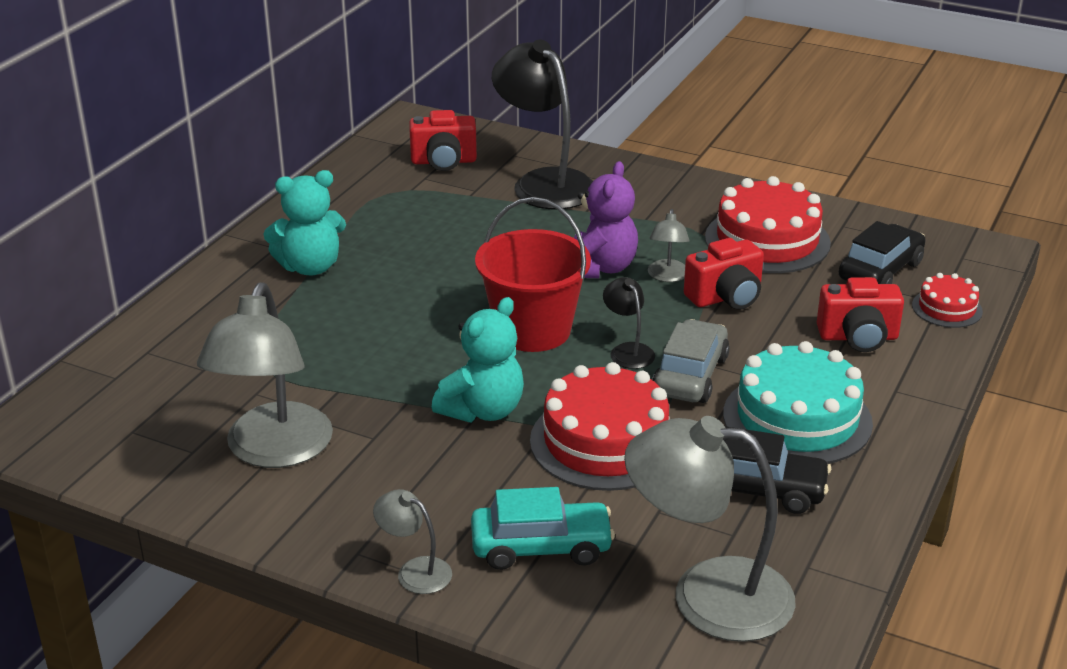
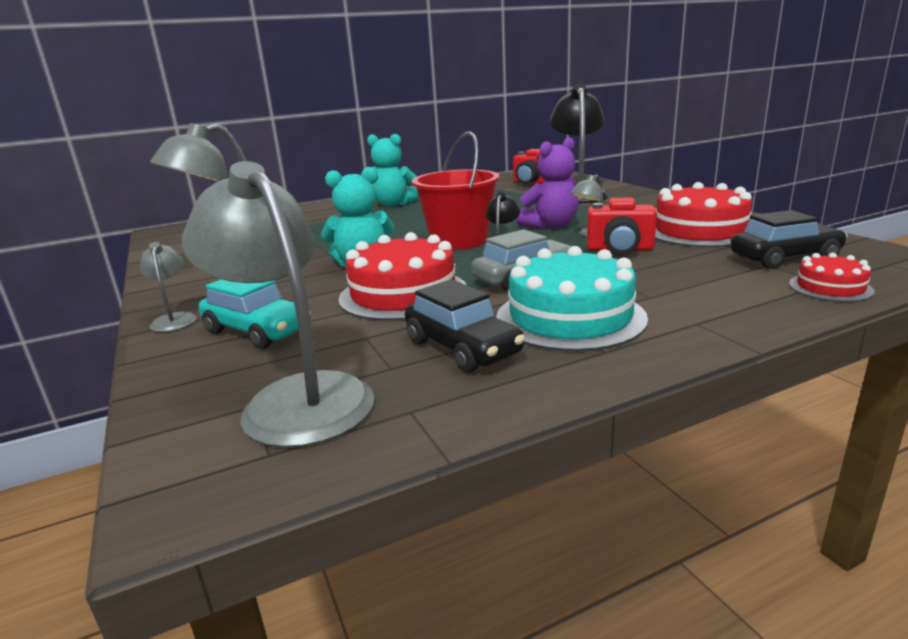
camera: 40 degrees right, 10 degrees down
(858, 337) = (705, 287): red camera -> none

